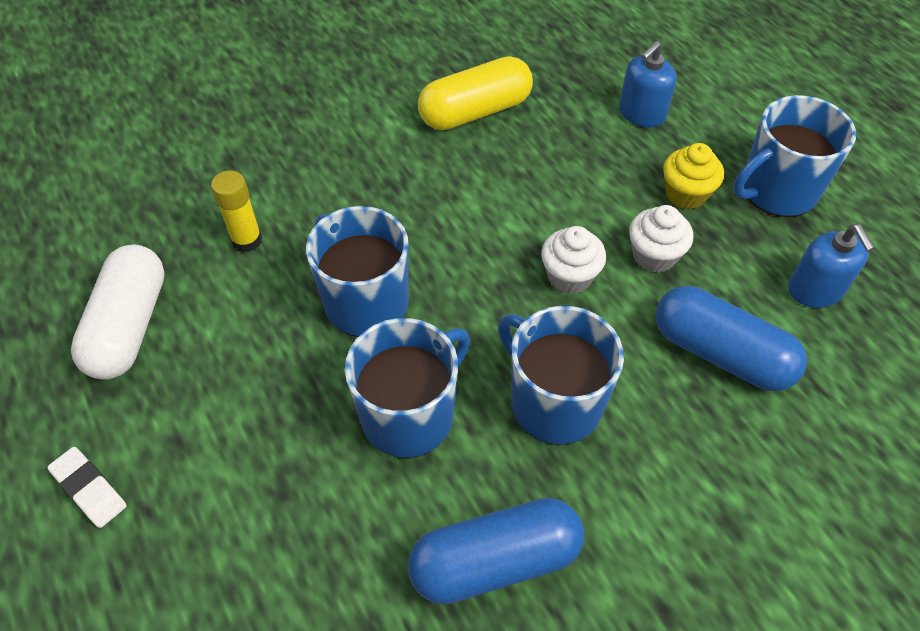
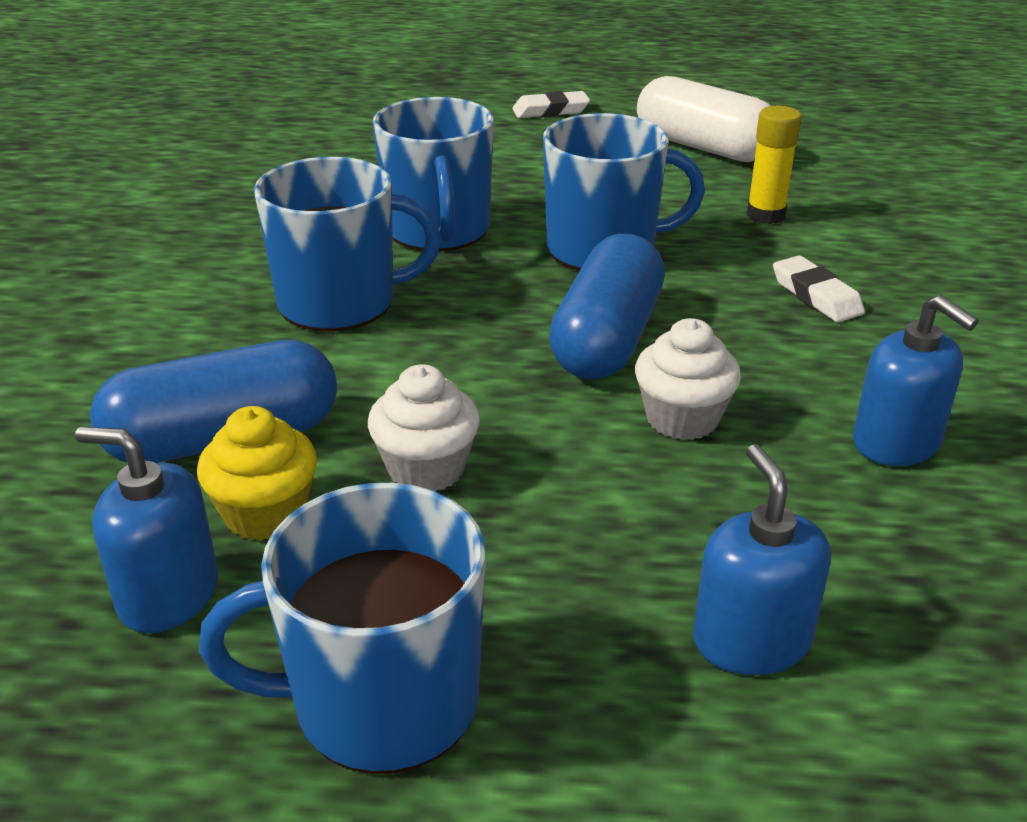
camera: 125 degrees right, 20 degrees down
(350, 180) = (816, 296): none -> white eraser
(475, 112) = (896, 443): yellow capsule -> blue soap dispenser
(495, 560) = (254, 222): blue capsule -> blue capsule (607, 339)
(569, 276) = (480, 383): white cupcake -> white cupcake (682, 419)
(686, 194) = (499, 573): yellow cupcake -> yellow cupcake (265, 514)
(776, 191) = (381, 702): blue mug -> blue mug turned 105 degrees counterclockwise

